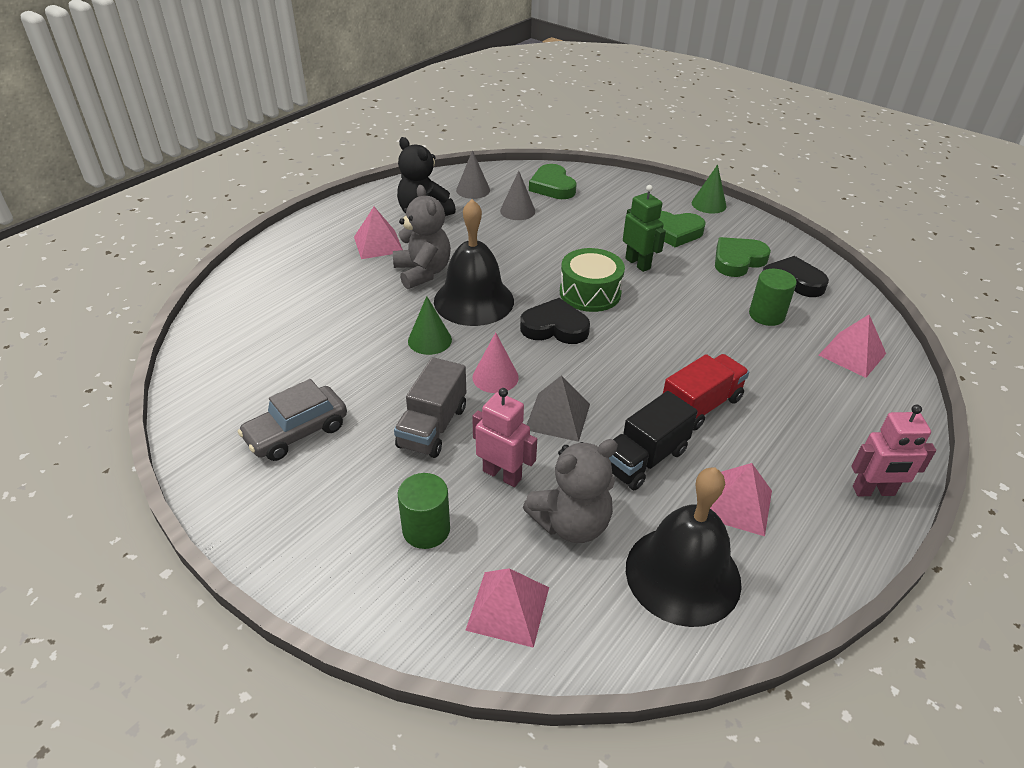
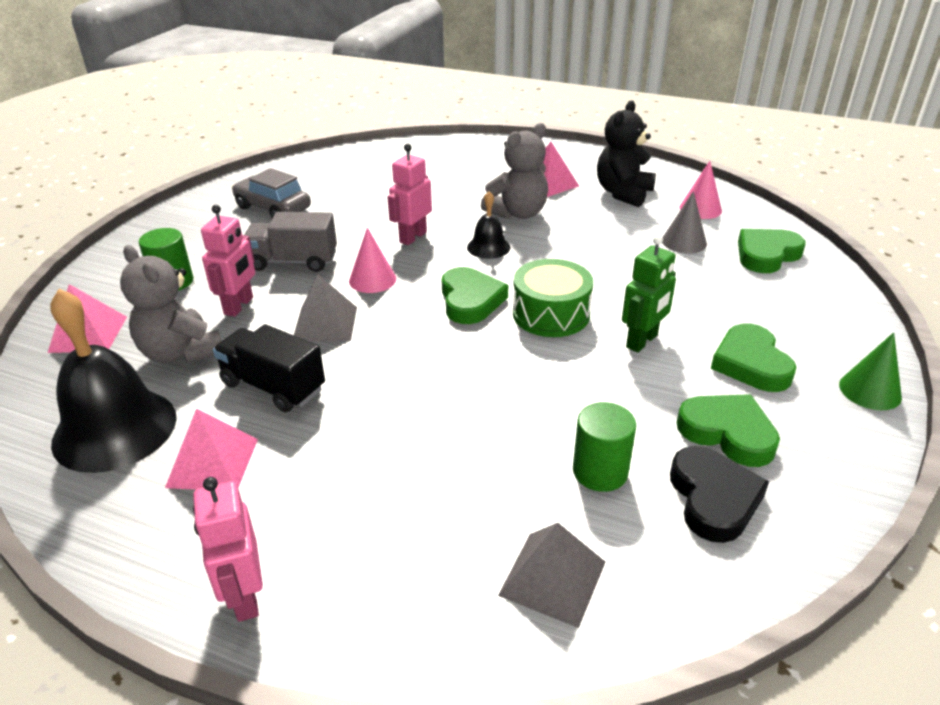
camera: 75 degrees right, 5 degrees down
(429, 340) = (412, 237): green cone -> pink robot
(473, 190) = (700, 209): grey cone -> pink cone
(474, 300) = (488, 247): black bell -> black bell, size x0.50
(555, 327) = (470, 300): black heart -> green heart
(700, 406) = (372, 421): red truck -> none
(852, 354) = (553, 578): pink pyramid -> grey pyramid

